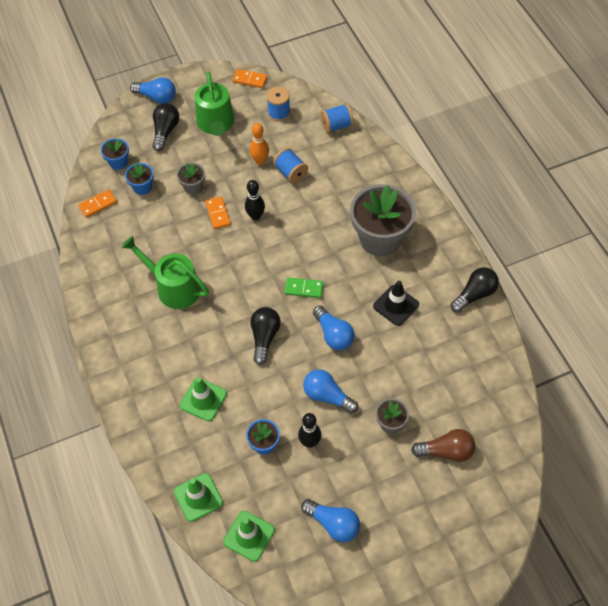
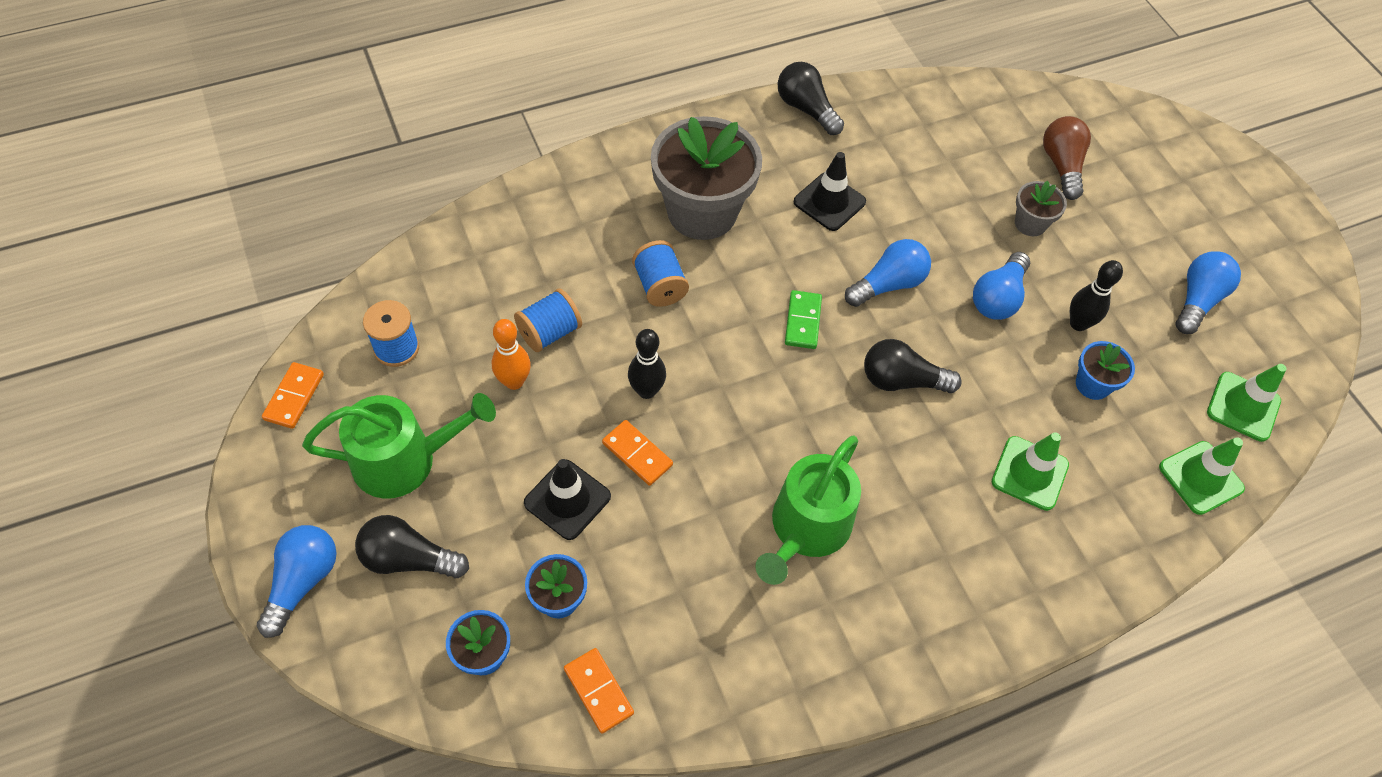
camera: 95 degrees left, 0 degrees up
(193, 187) = (567, 499): grey flower pot -> black traffic cone
(218, 214) = (637, 454): orange domino -> orange domino turned 60 degrees clockwise
(336, 125) = (446, 257): blue spool -> blue spool (659, 286)

